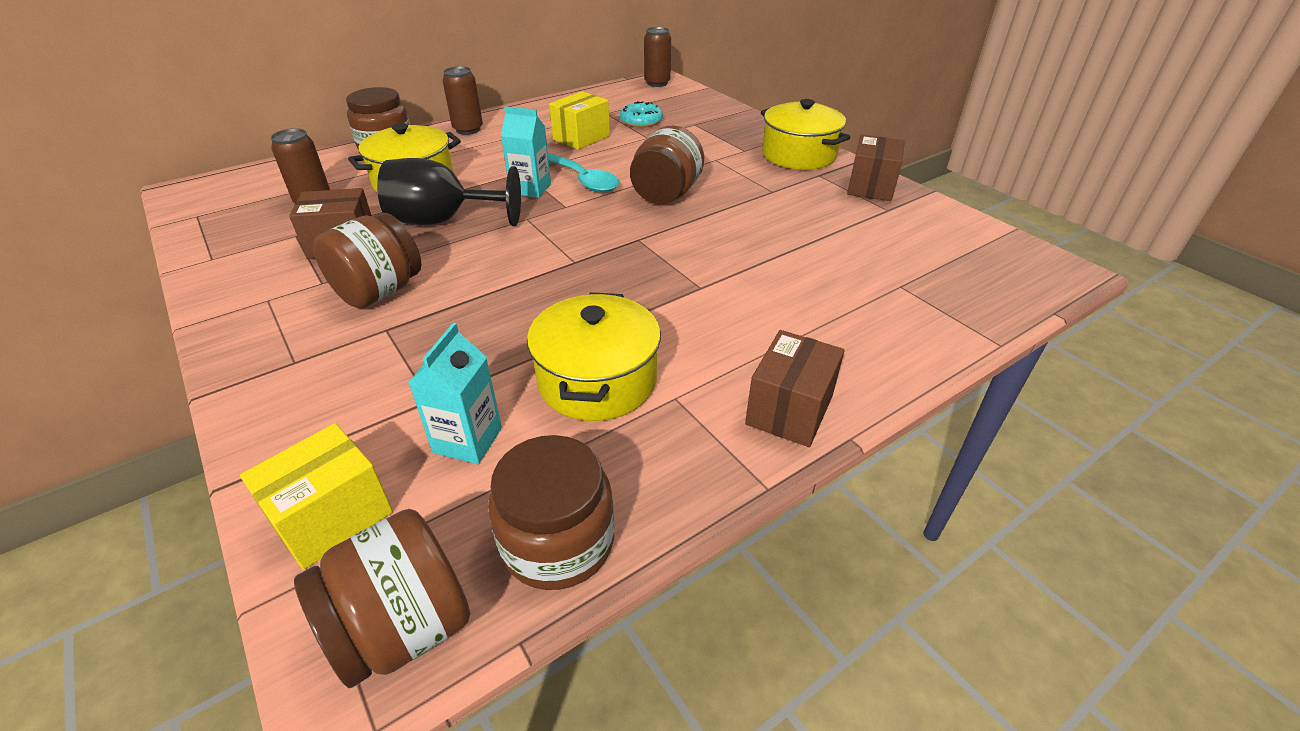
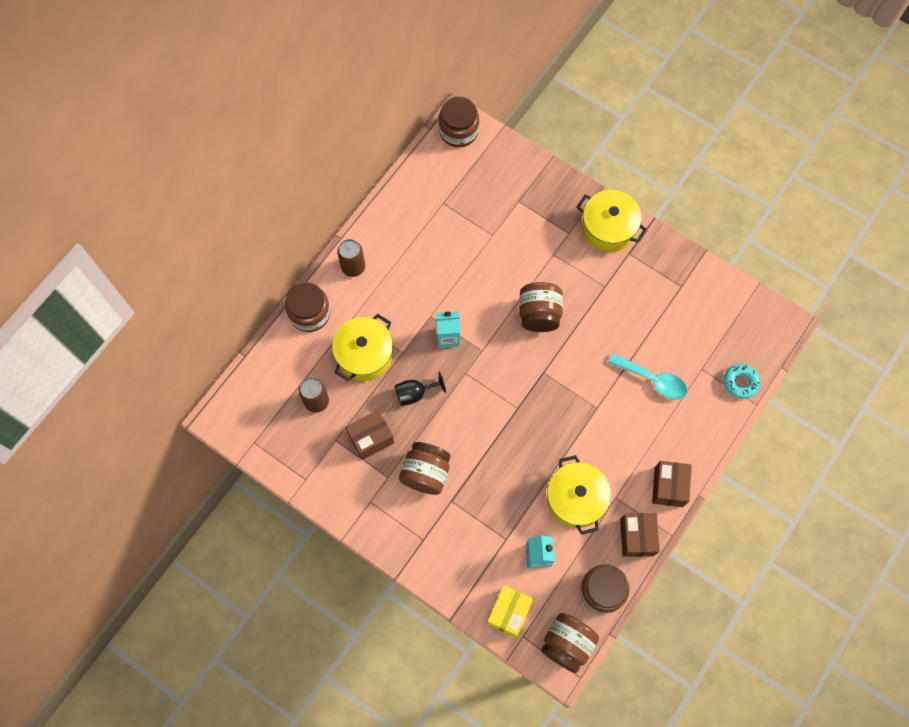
camera: 20 degrees left, 30 degrees up
(443, 221) = (415, 393): black goblet -> black goblet, size x0.58
(581, 138) = (445, 252): yellow box -> none
(583, 180) = (477, 314): turquoise spoon -> turquoise spoon (652, 380)
(641, 121) = (476, 209): turquoise donut -> turquoise donut (740, 382)
(657, 83) = (458, 131): brown can -> brown jar
(871, 187) = (665, 259): brown box -> brown box (637, 537)

